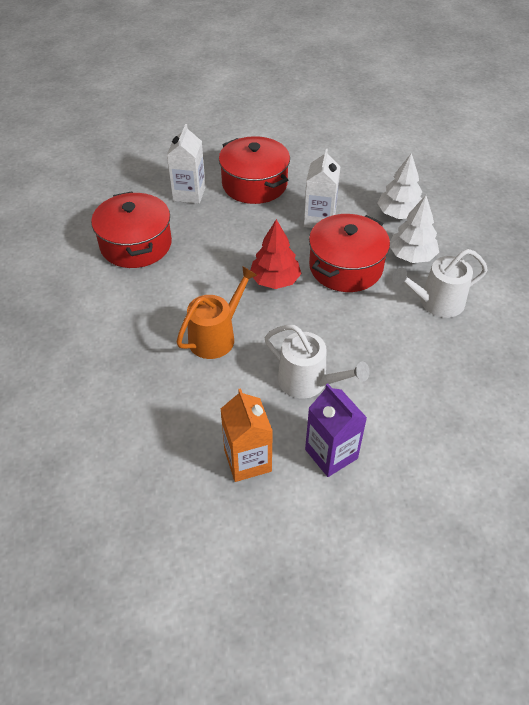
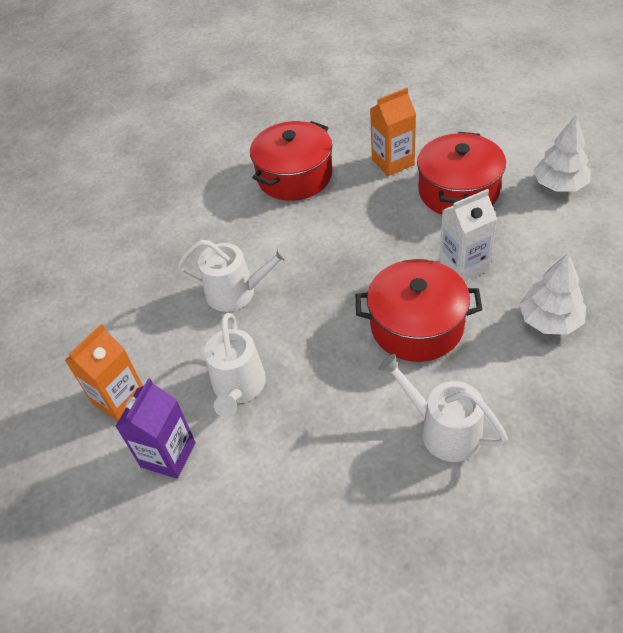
camera: 60 degrees right, 0 degrees up
(189, 194) = (393, 162): white carton -> orange carton
(216, 336) = (237, 292): orange watering can -> white watering can
(275, 280) = (343, 286): red tree -> none
(411, 256) = (494, 368): white tree -> white tree (559, 185)

